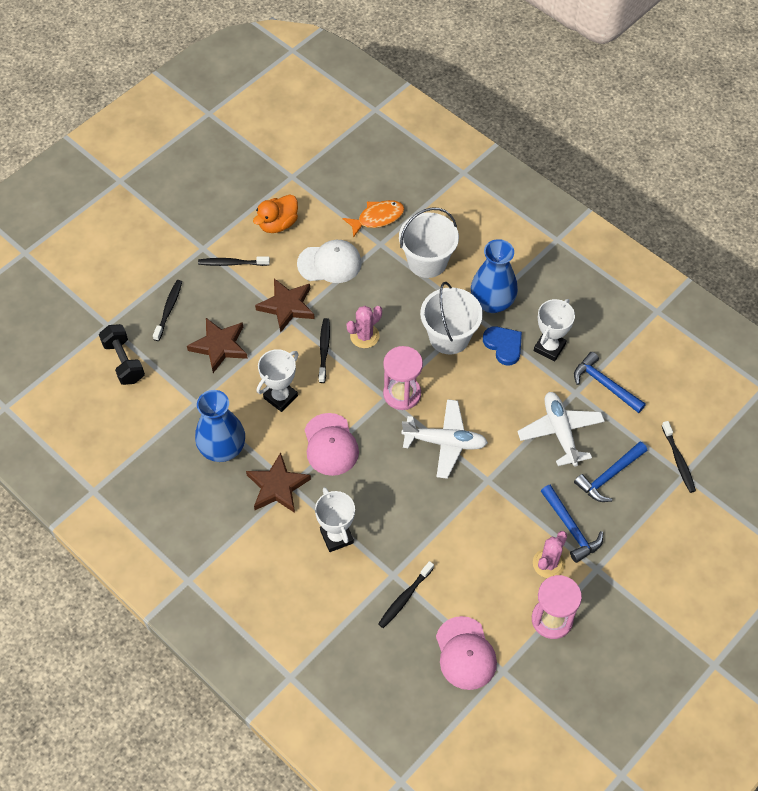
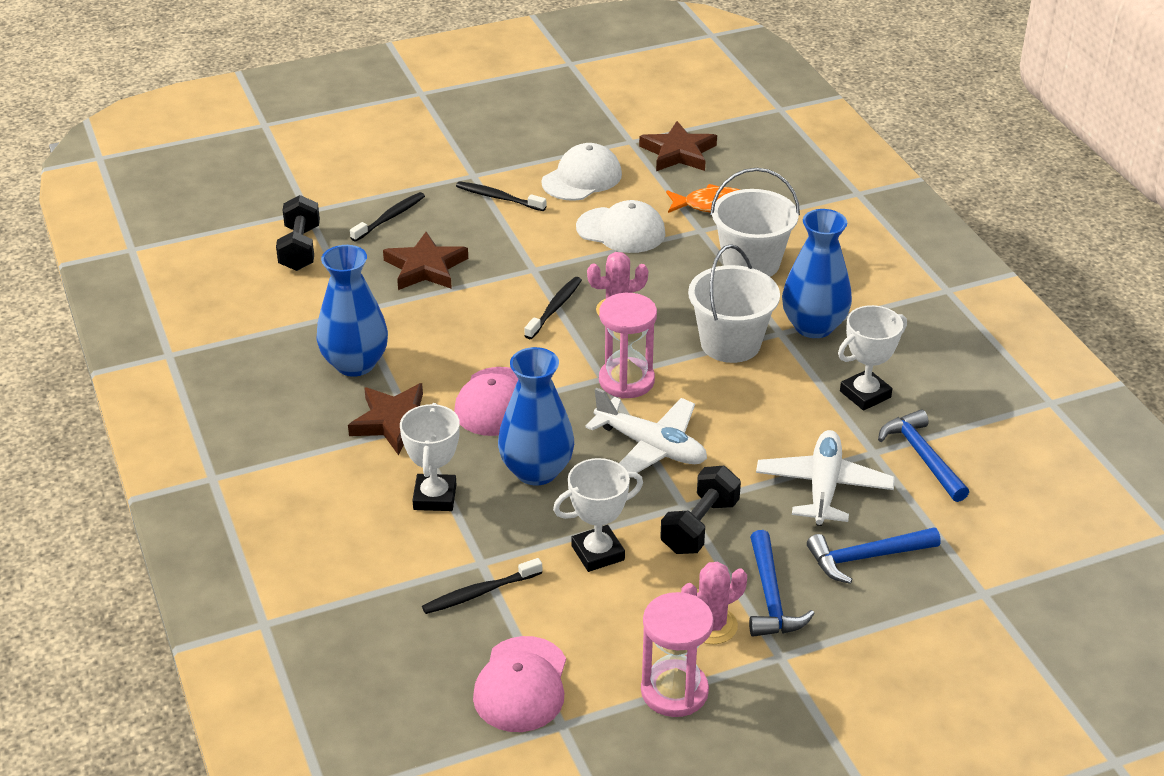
camera: 25 degrees right, 20 degrees down
(278, 224) = (582, 178): orange duck -> white cap
(280, 397) = (465, 337): white trophy -> white trophy (598, 553)
(287, 306) = (537, 255): brown star -> brown star (678, 153)
(386, 490) = (536, 471): none -> blue vase
(503, 346) = (800, 374): blue heart -> none
(505, 492) = (699, 526): none -> black dumbbell
(678, 460) = (985, 574): black toothbrush -> none

